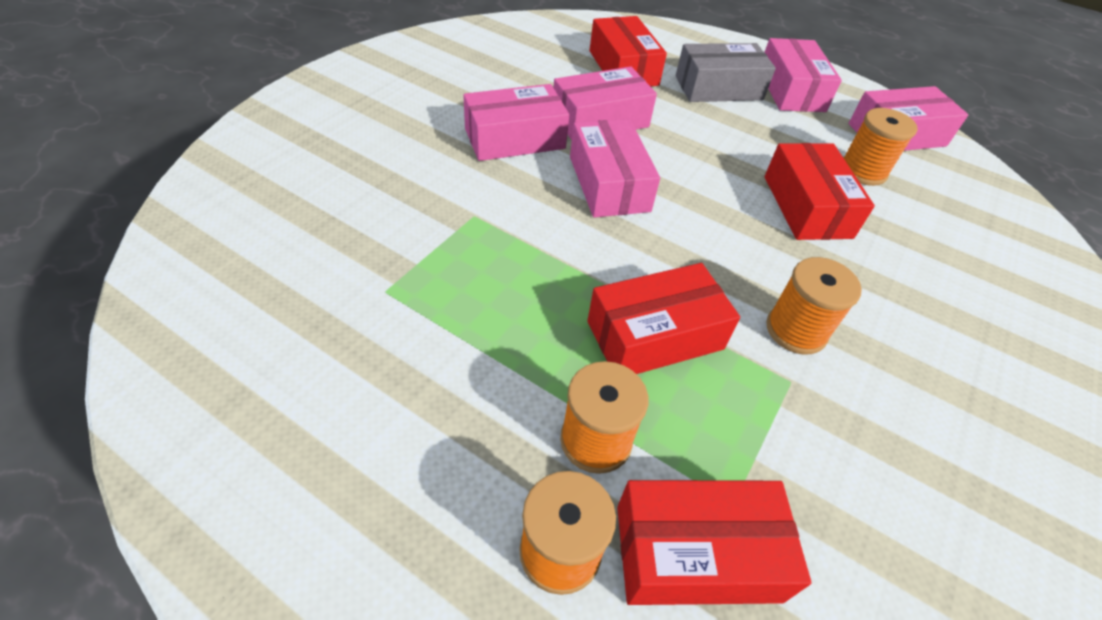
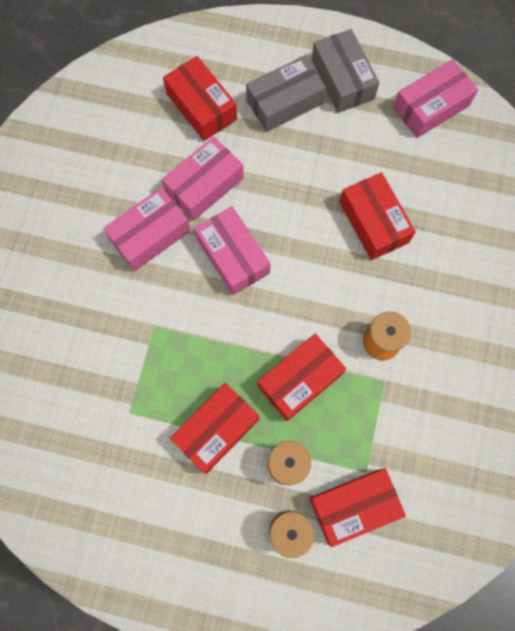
camera: 15 degrees left, 25 degrees up
(501, 353) = (216, 430): none -> red box
(791, 90) = (342, 79): pink box -> grey box
(862, 171) = (408, 164): orange spool -> none

